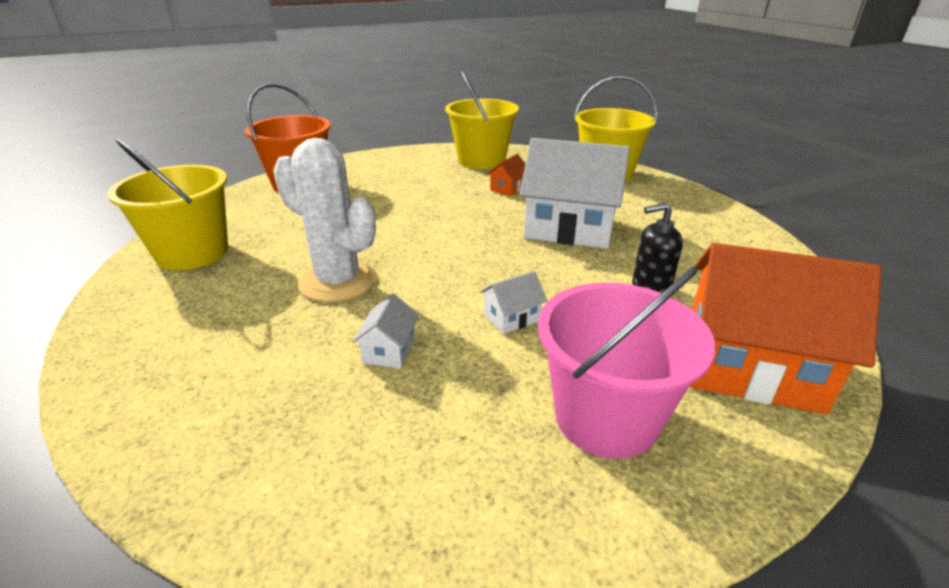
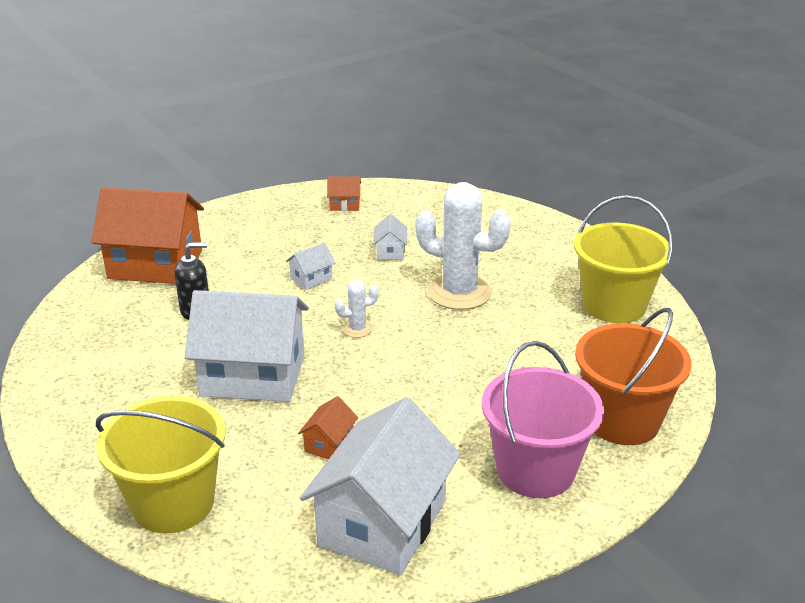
camera: 170 degrees right, 0 degrees up
(426, 490) = (344, 205): none -> orange house
(468, 255) = (357, 329): none -> white cactus
(481, 160) = (383, 523): yellow bucket -> white house
(606, 417) = (256, 234): pink bucket -> pink bucket (535, 470)

